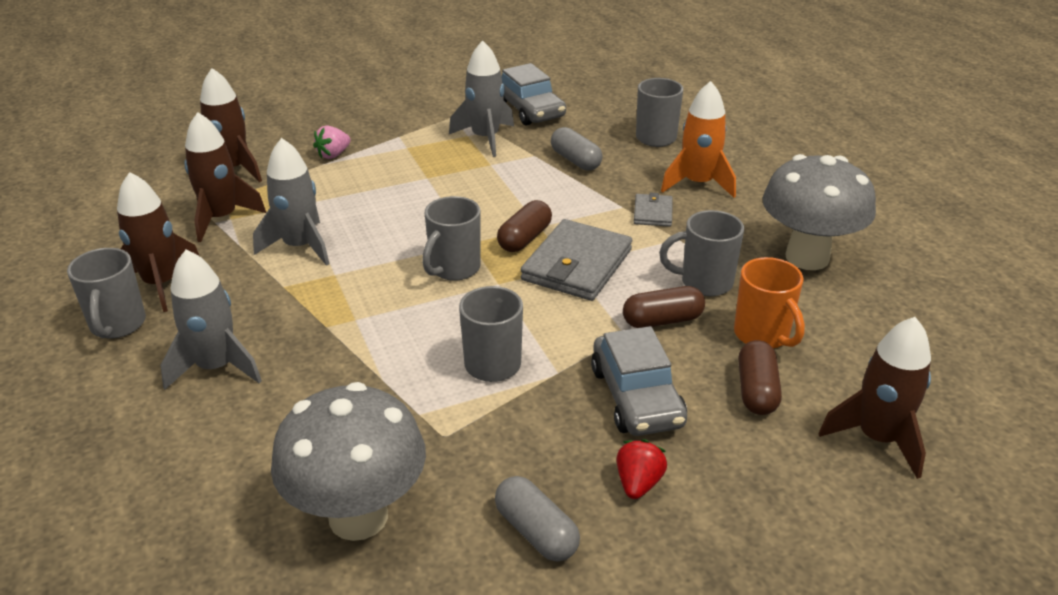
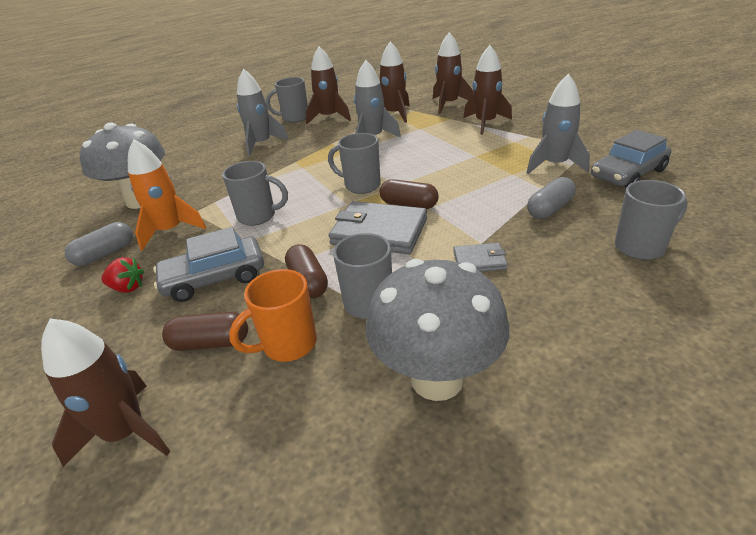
camera: 85 degrees right, 0 degrees up
(333, 155) = (485, 123): pink strawberry -> brown rocket
(698, 184) = (557, 284): orange rocket -> orange rocket (170, 231)

